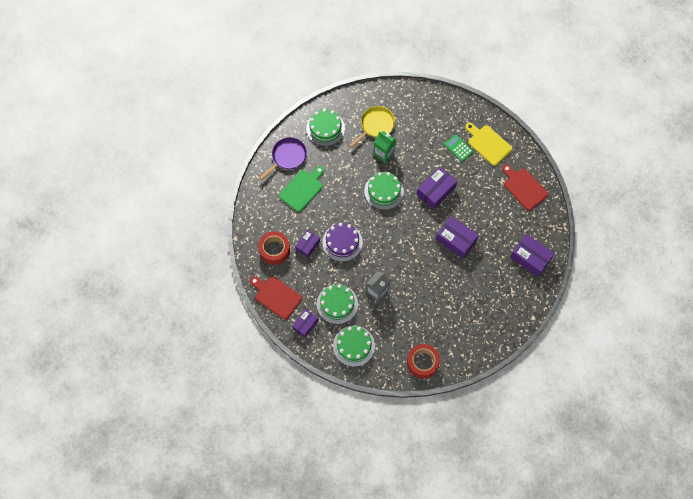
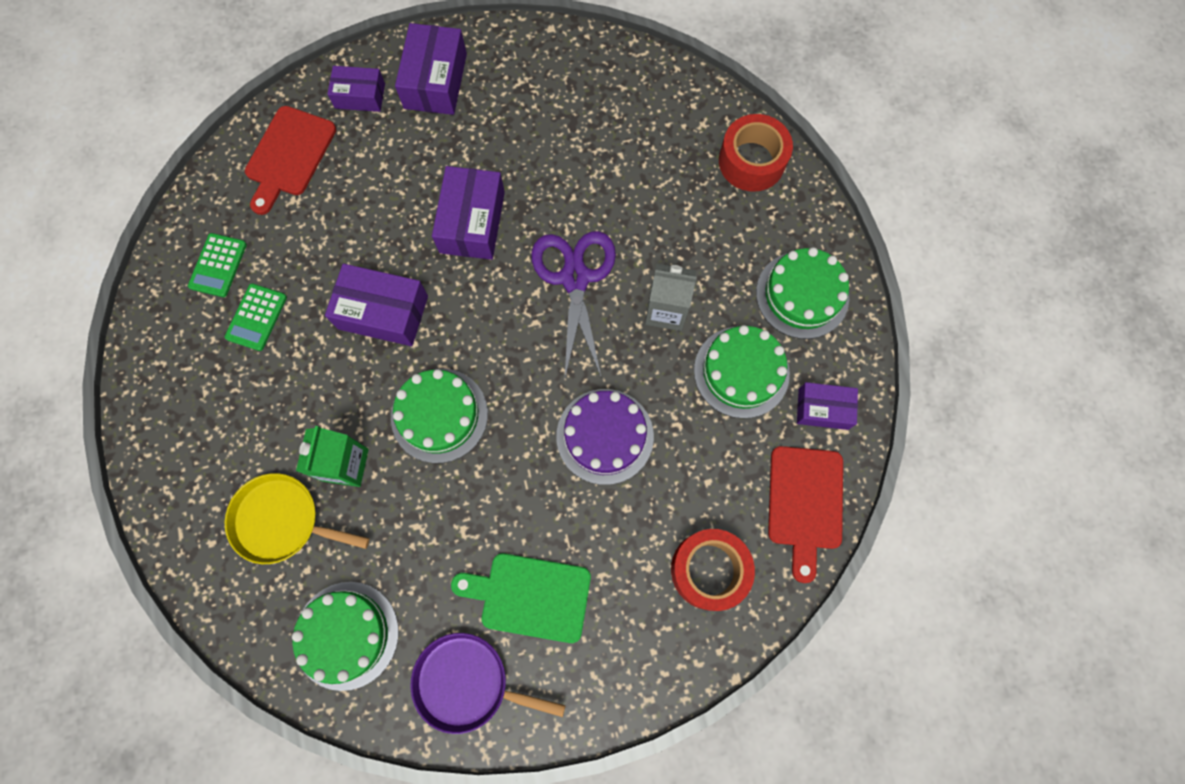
camera: 120 degrees left, 5 degrees up
(308, 245) = (654, 504): purple box -> purple box (360, 96)
(410, 265) = (575, 278): none -> purple scissors
(488, 144) = (218, 265): yellow cutting board -> green calculator

